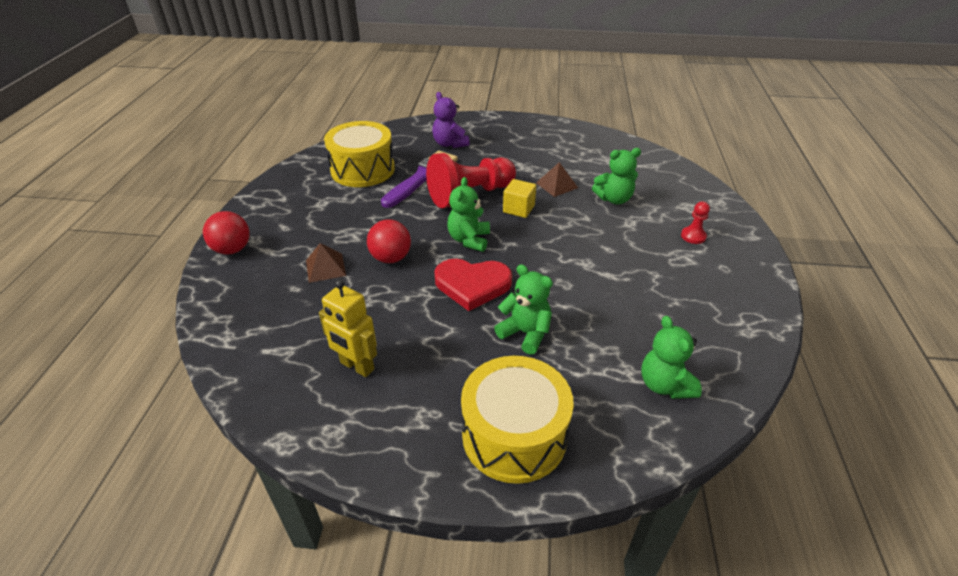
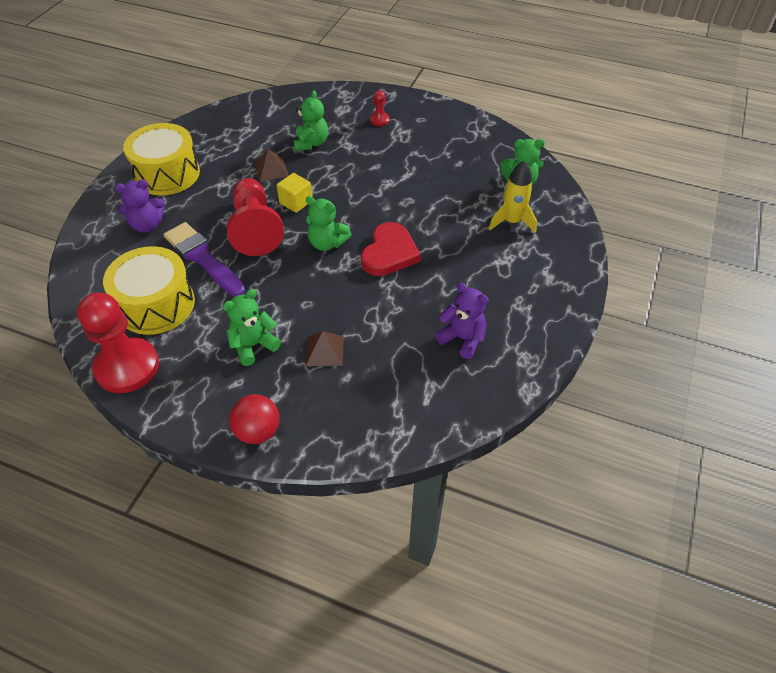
camera: 75 degrees left, 10 degrees up
(297, 174) = (127, 367): none -> red pawn
(357, 366) = (462, 339): yellow robot -> purple teddy bear
(391, 258) = (330, 300): red ball -> none
(514, 435) = (546, 262): yellow drum -> yellow drum (167, 174)
(525, 333) = (455, 235): green teddy bear -> green teddy bear (253, 345)
(578, 386) = (511, 221): none -> yellow rocket

